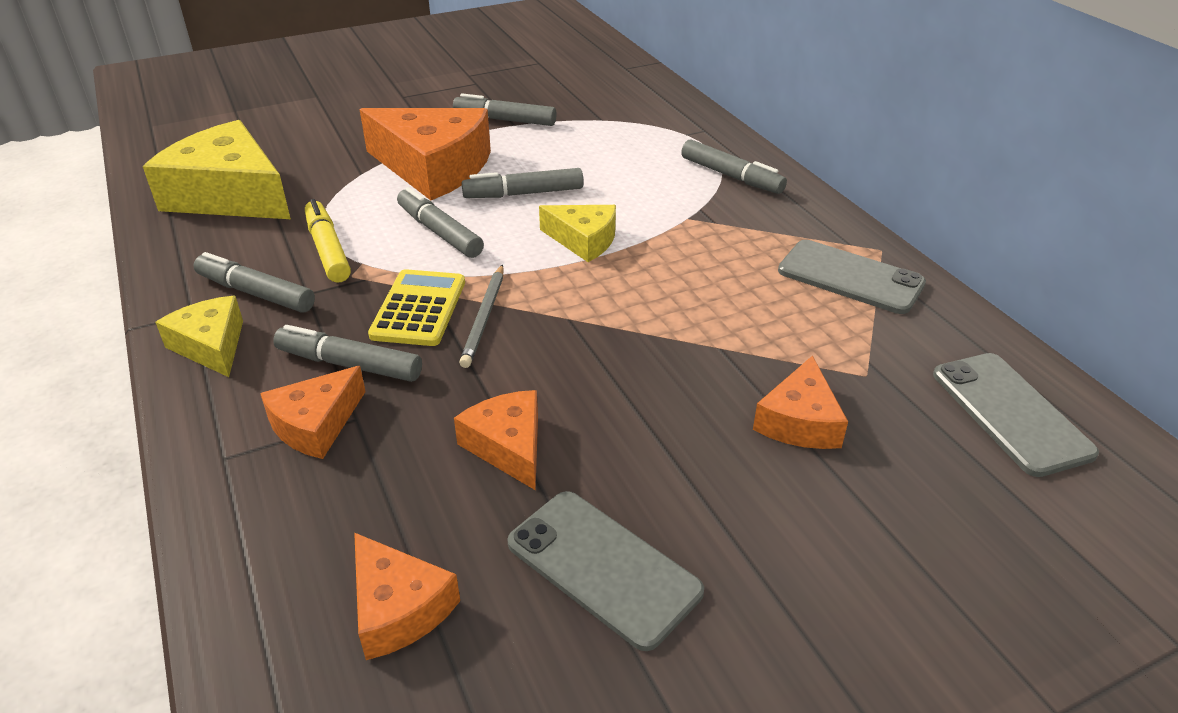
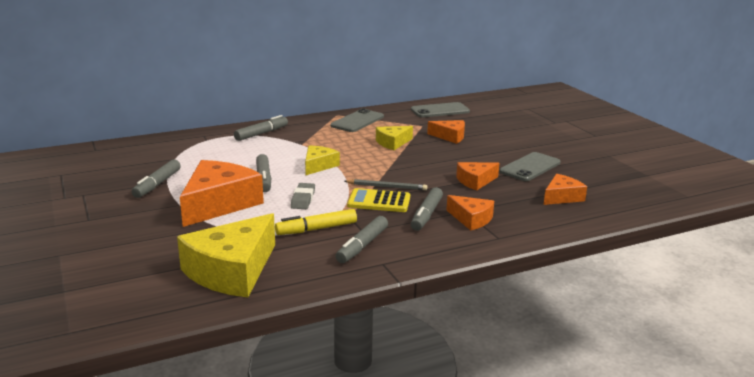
camera: 90 degrees left, 15 degrees down
(211, 345) = (414, 252): yellow cheese -> yellow cheese (392, 143)
(440, 232) = (303, 199): grey marker -> grey eraser

